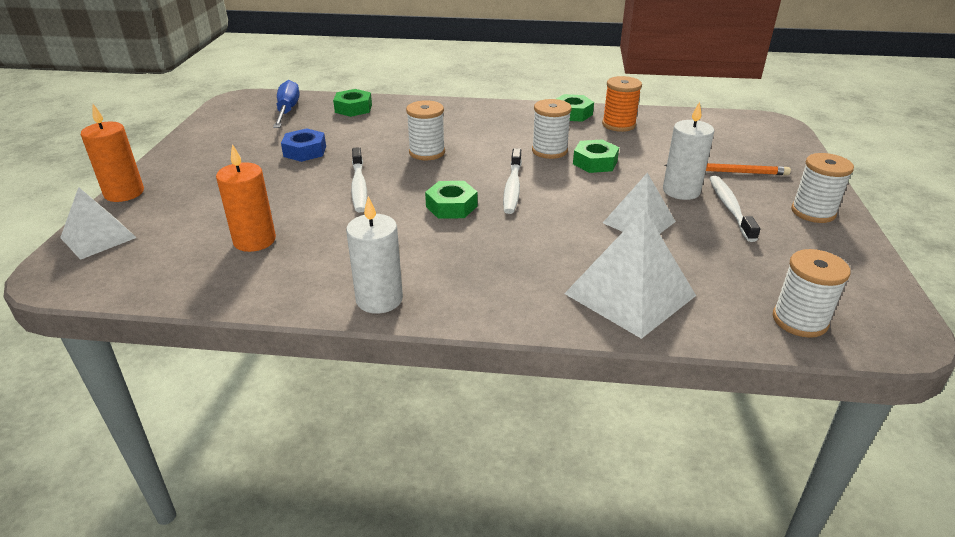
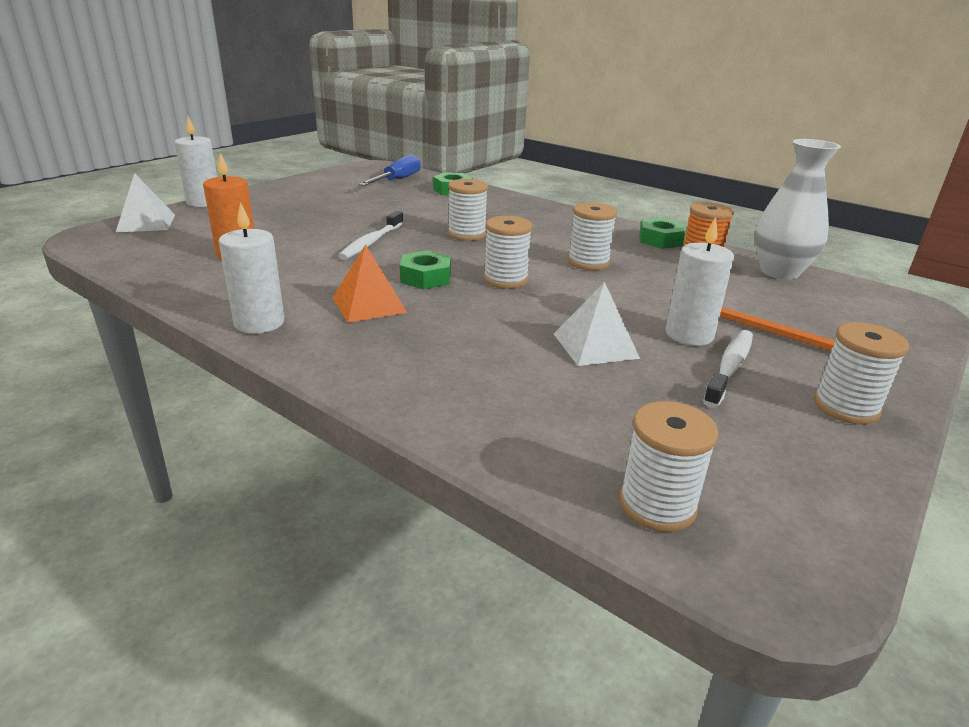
camera: 30 degrees right, 5 degrees down
(124, 193) = (204, 202): orange candle -> white candle
(305, 151) = (367, 209): blue nut -> none
(442, 248) = (369, 304): none -> orange pyramid
(512, 187) = (505, 280): white toothbrush -> white spool
(595, 162) = (623, 284): green nut -> none
(629, 294) = (487, 402): white pyramid -> none
(674, 119) = (779, 272): none -> white vase

